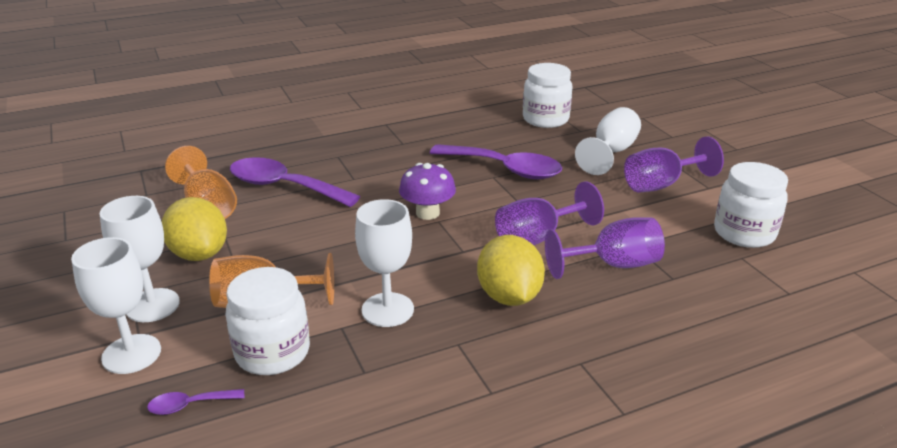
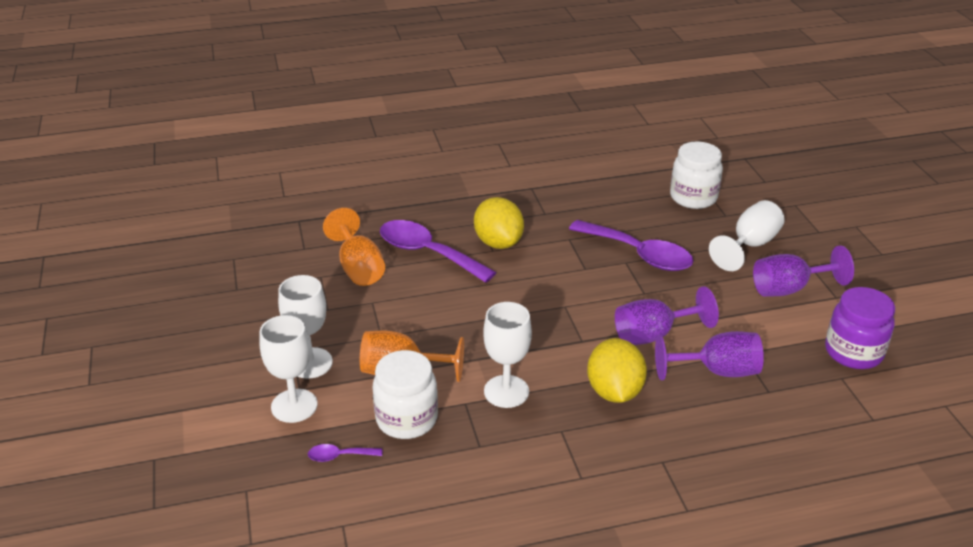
camera: 10 degrees right, 5 degrees up
(199, 254) = (350, 317): yellow lemon -> yellow lemon (498, 242)
(427, 213) = (556, 296): purple mushroom -> none
(744, 233) = (853, 352): white jar -> purple jar

